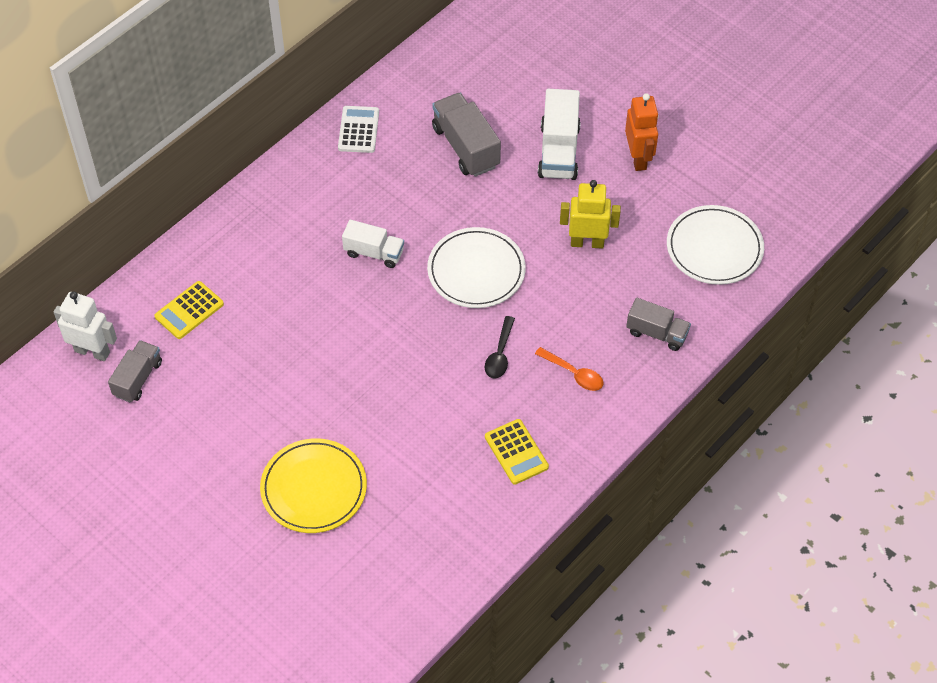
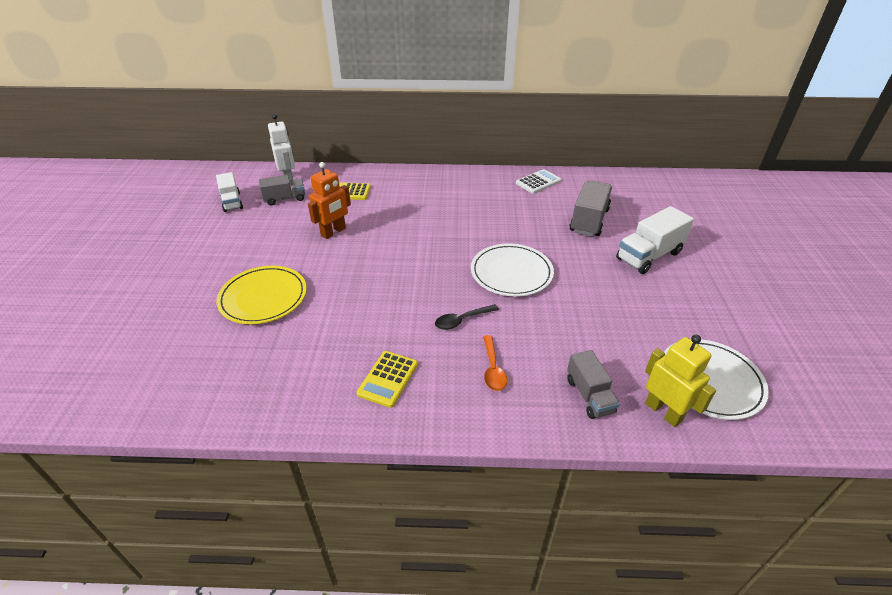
camera: 50 degrees right, 15 degrees down
(374, 253) = (467, 228): white truck -> white truck (232, 202)
(587, 242) = (606, 309): yellow robot -> yellow robot (663, 412)
(638, 158) = (706, 293): orange robot -> orange robot (333, 232)

